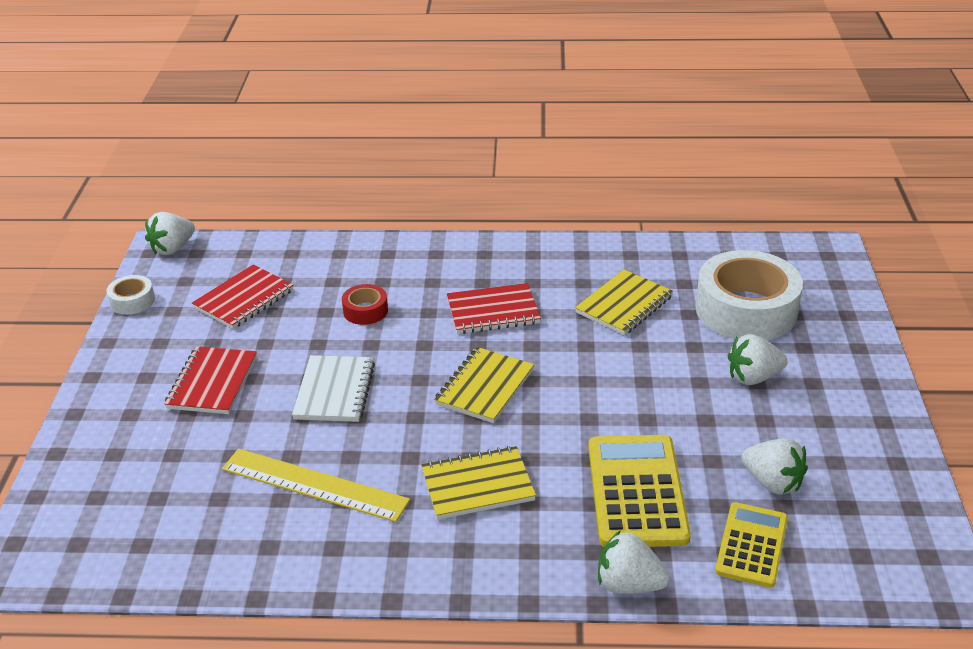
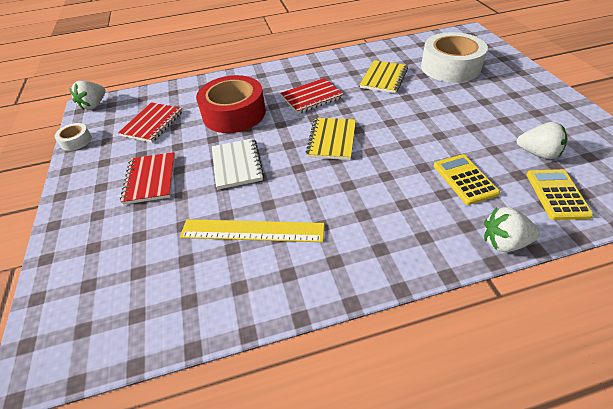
camera: 15 degrees left, 10 degrees up
(365, 311) = (234, 113): red tape -> red tape, size x2.22
(477, 485) = (363, 201): yellow notebook -> none
(637, 491) = (464, 179): yellow calculator -> yellow calculator, size x0.64
(753, 377) = (481, 99): white strawberry -> none

